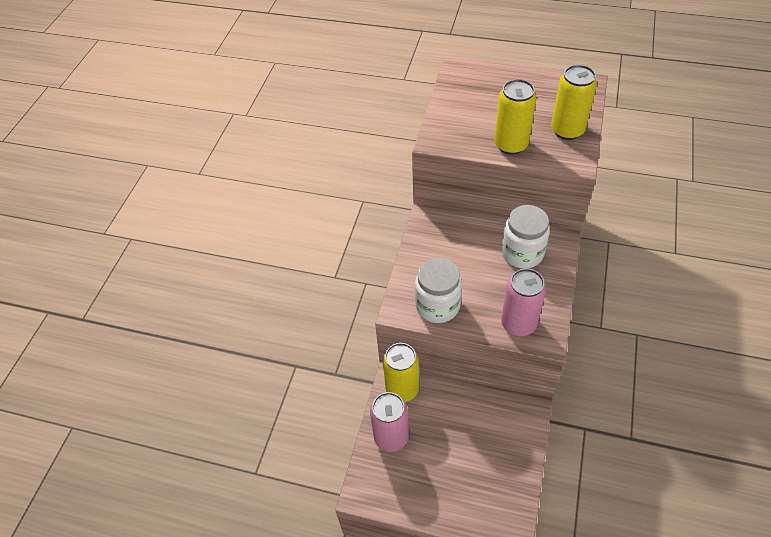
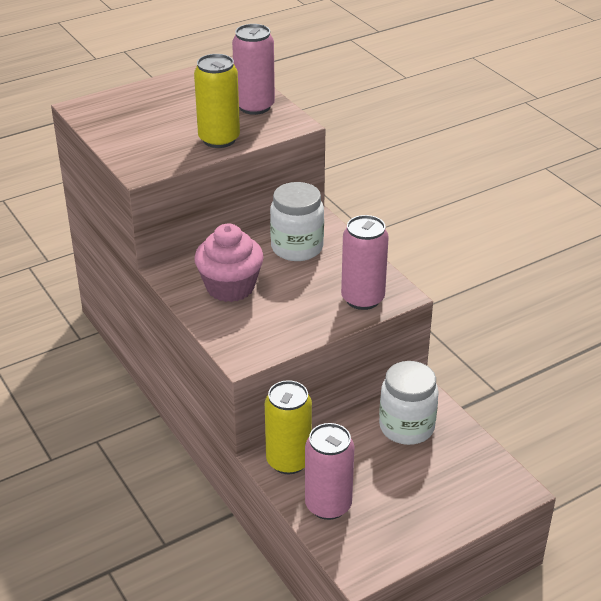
camera: 50 degrees left, 15 degrees down
(437, 306) = (274, 331): white jar -> white jar (406, 427)
(448, 254) = (230, 287): none -> pink cupcake
(567, 130) = (254, 106): yellow can -> pink can

